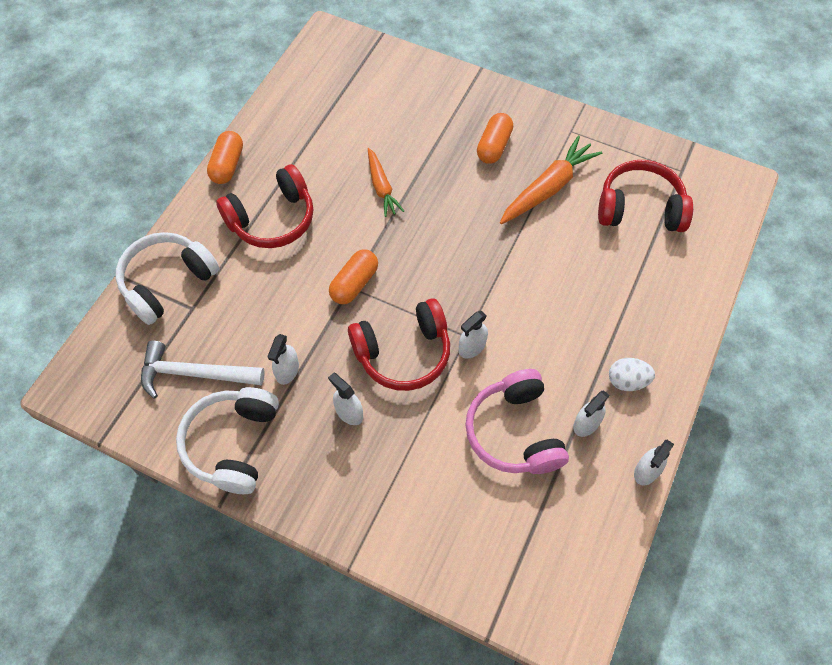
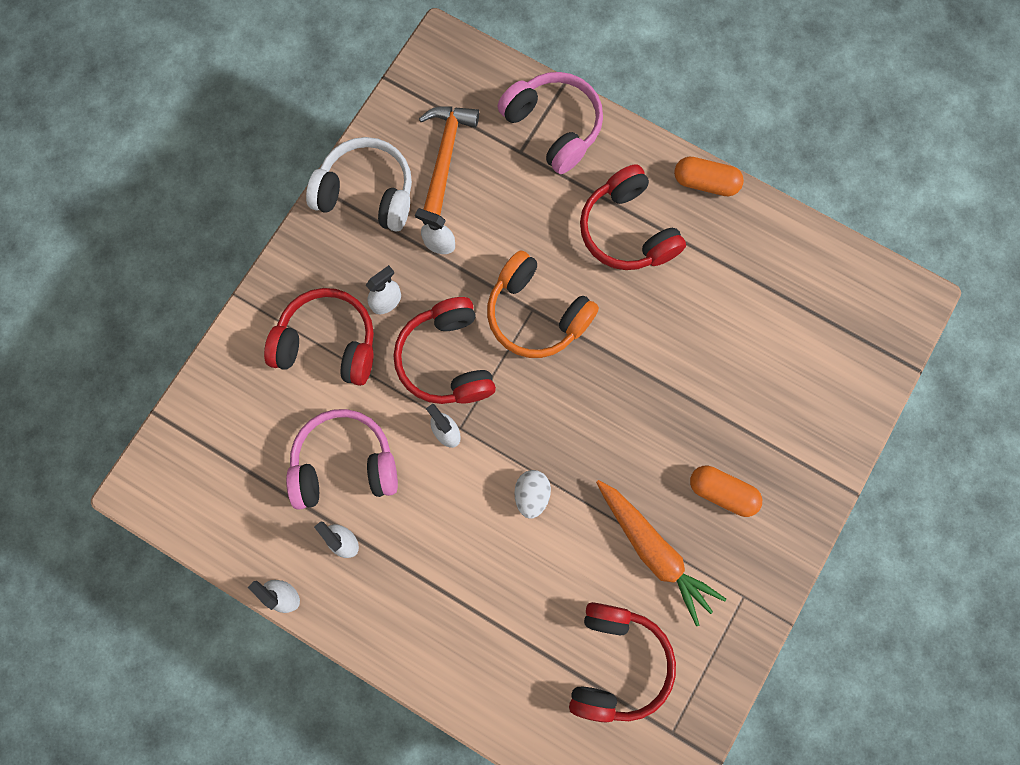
camera: 95 degrees right, 15 degrees up
(167, 282) = (553, 127): white headphones -> pink headphones
(195, 374) = (445, 157): white hammer -> orange hammer
(354, 283) = (536, 314): orange capsule -> orange headphones
(381, 187) = (665, 352): orange carrot -> none
(396, 462) = (328, 343): none -> red headphones
(627, 381) = (387, 596): white egg -> white egg (531, 495)

